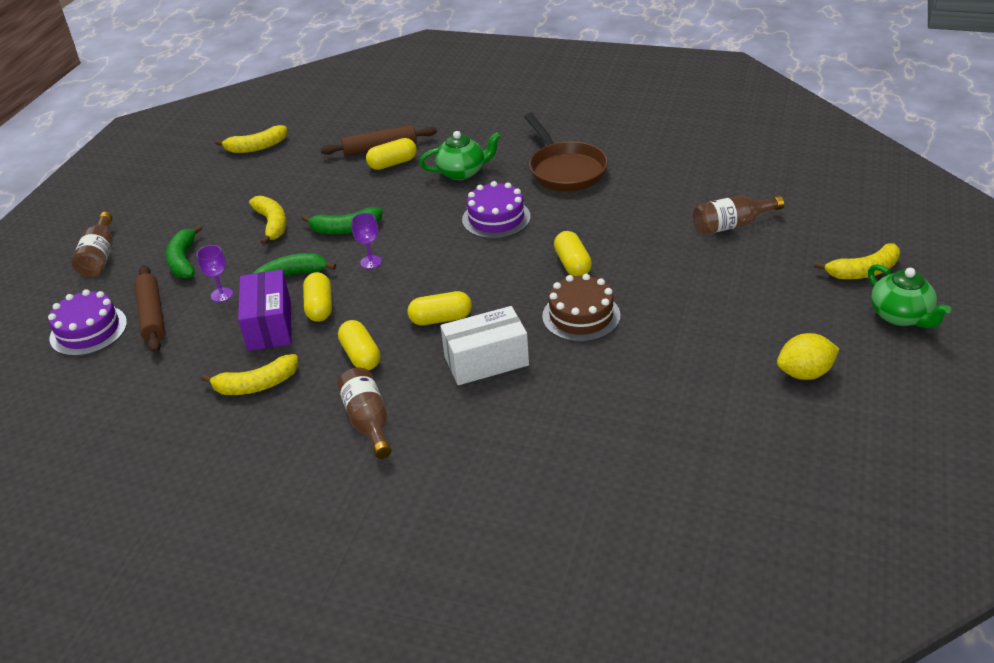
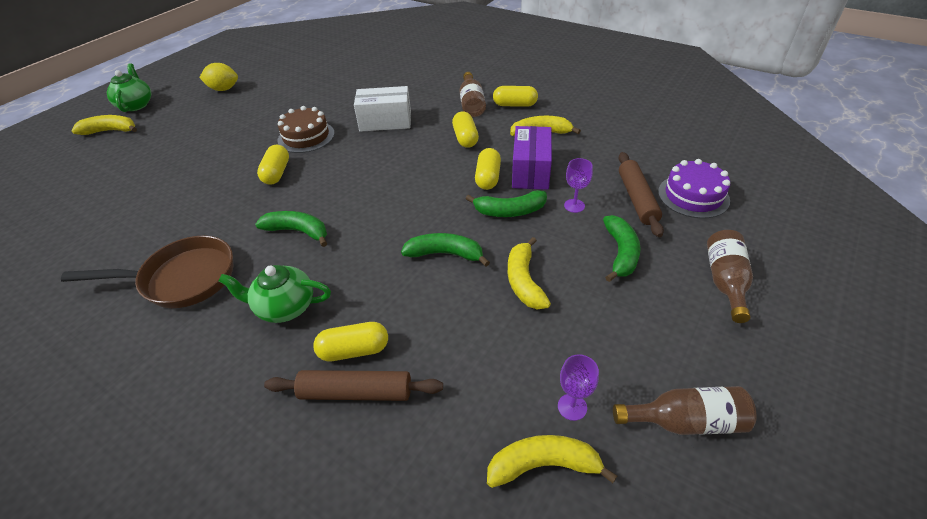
camera: 165 degrees left, 5 degrees up
(371, 262) = (433, 210): purple goblet -> purple goblet (572, 407)
(441, 319) = (399, 152): yellow capsule -> yellow capsule (515, 105)
(496, 218) = (298, 231): purple cake -> green banana
(565, 170) = (182, 279): brown pan -> brown pan turned 90 degrees clockwise
(731, 225) = (132, 180): brown bottle -> brown bottle (685, 421)

